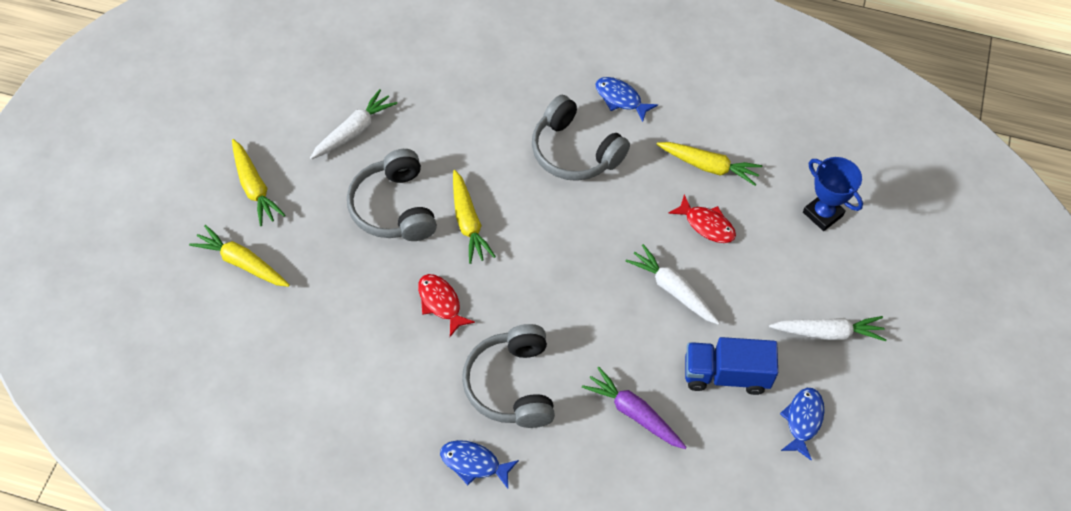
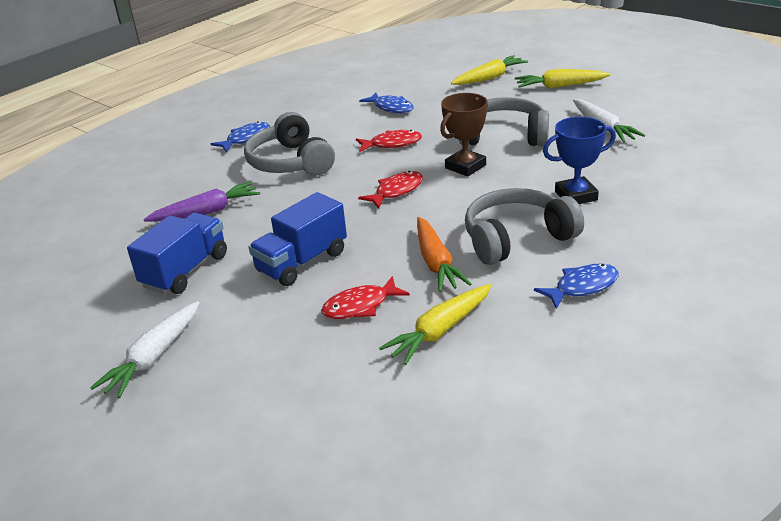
camera: 120 degrees right, 25 degrees down
(468, 222) = (465, 166): yellow carrot -> brown trophy
(511, 385) = (290, 162): grey headphones -> grey headphones turned 135 degrees counterclockwise
(534, 263) = (396, 191): none -> red fish
(631, 195) = (436, 262): none -> orange carrot
(672, 290) = (302, 262): white carrot -> blue truck
(803, 420) = (91, 306): blue fish -> blue fish (391, 108)
(823, 214) = (302, 413): blue trophy -> blue trophy (576, 196)

